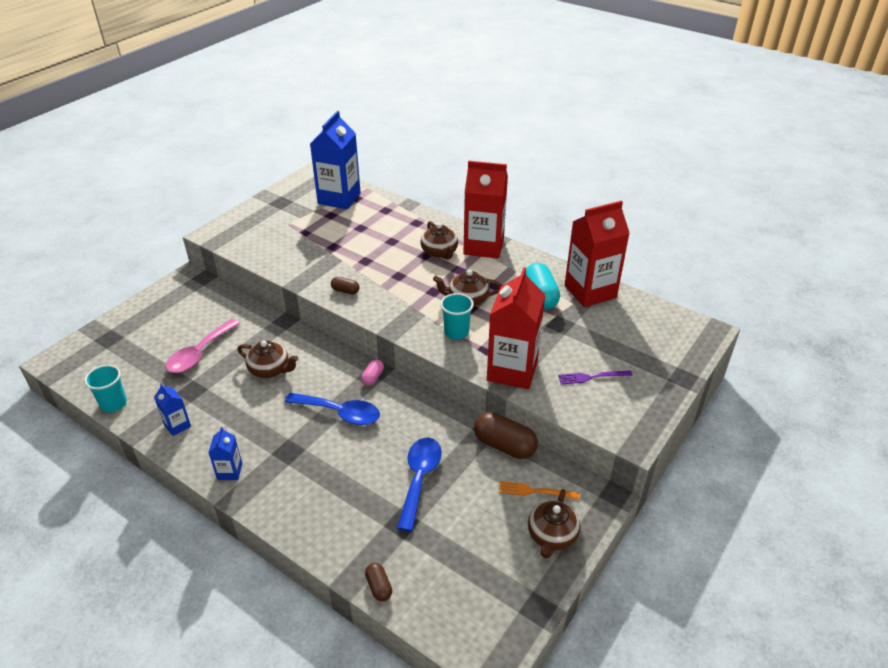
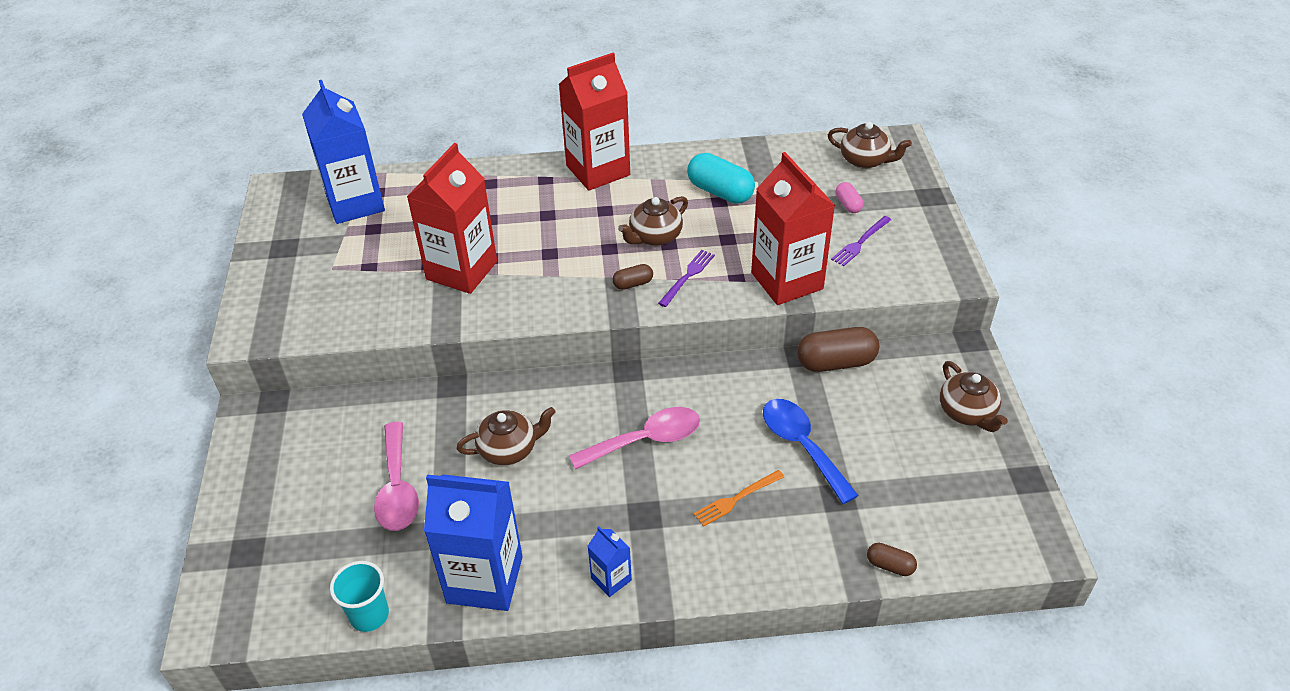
camera: 40 degrees left, 5 degrees up
(177, 425) = (484, 579): blue carton -> blue carton, size x2.18
(340, 413) = (646, 440): blue spoon -> pink spoon
(345, 291) = (513, 304): brown capsule -> brown capsule (633, 284)
(373, 377) = (631, 382): pink capsule -> pink capsule (848, 204)
(439, 252) = (560, 203): brown teapot -> brown teapot (865, 160)
(456, 332) = (687, 276): turquoise cup -> purple fork
(535, 491) = (909, 384): orange fork -> orange fork (736, 499)
(590, 291) = (759, 160): red carton -> red carton (461, 270)

